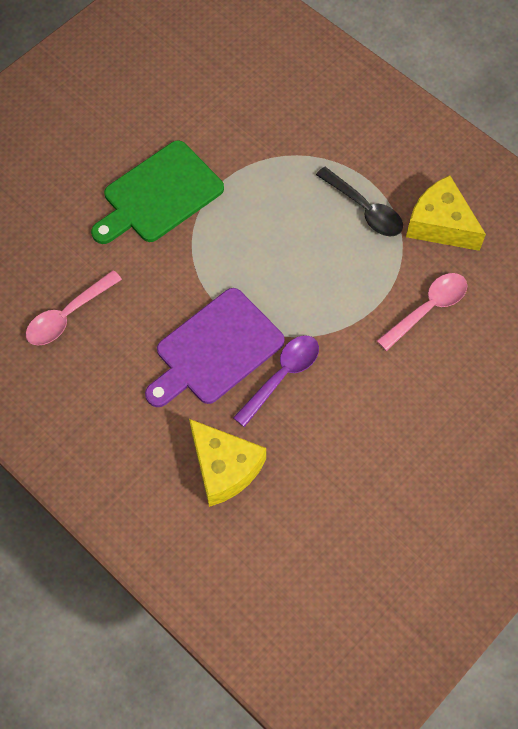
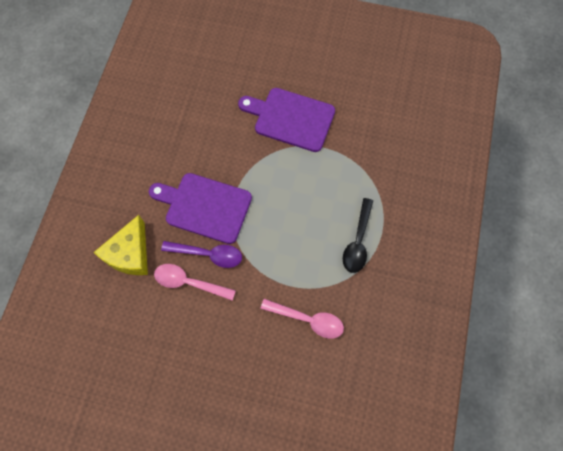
camera: 60 degrees right, 5 degrees up
(68, 315) = (182, 116): pink spoon -> pink spoon (189, 282)
(159, 195) = (291, 118): green cutting board -> purple cutting board
(440, 224) = (377, 296): yellow cheese -> none

